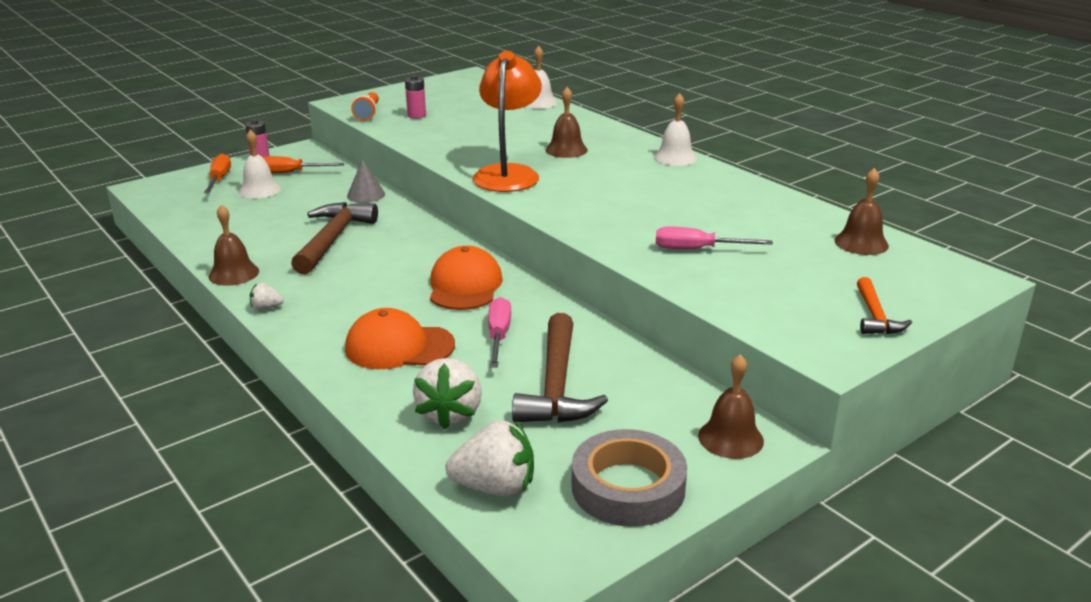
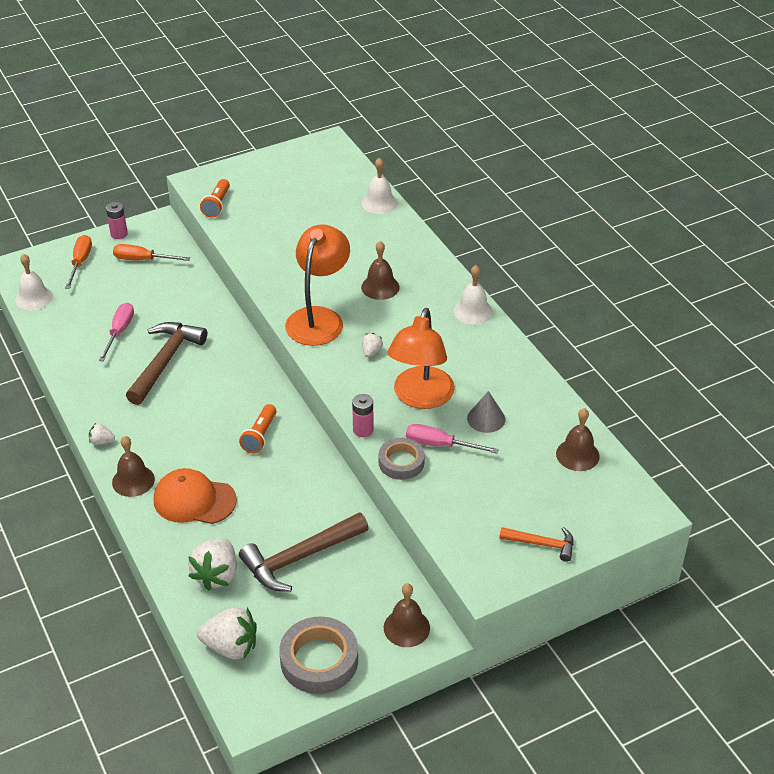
camera: 10 degrees right, 15 degrees up
(233, 273) = (81, 396): brown bell -> brown bell (133, 480)
(259, 190) = (113, 283): white bell -> white bell (34, 298)
(366, 195) = (203, 302): grey cone -> grey cone (486, 418)
(416, 115) = (260, 213): pink battery -> pink battery (363, 430)
(465, 286) = (260, 436): orange cap -> orange flashlight
(498, 336) = (271, 498): pink screwdriver -> pink screwdriver (119, 332)
(556, 386) = (299, 558): brown hammer -> brown hammer turned 45 degrees clockwise
(579, 191) = (371, 352): none -> white strawberry
(653, 217) = (420, 397): none -> orange lamp
(659, 266) = (401, 462): none -> grey tape
(875, 316) = (542, 544): orange hammer -> orange hammer turned 90 degrees counterclockwise

